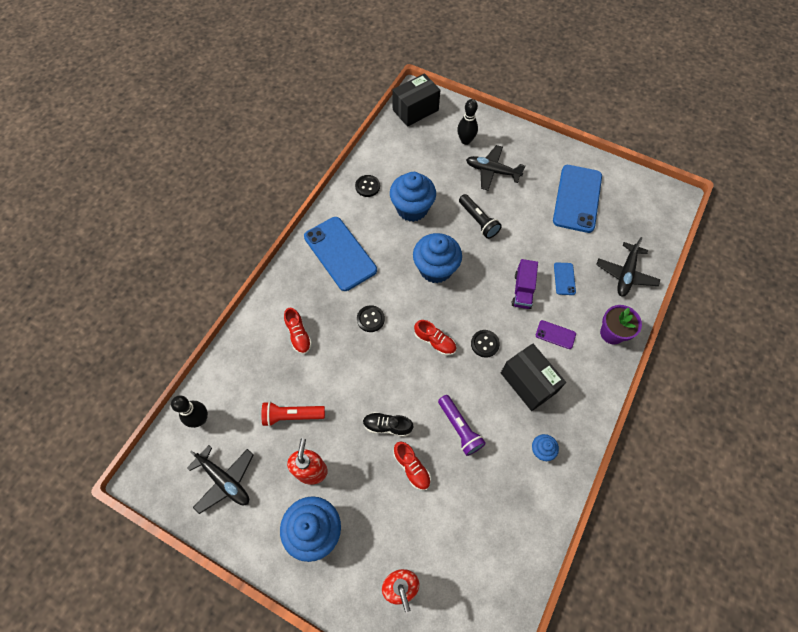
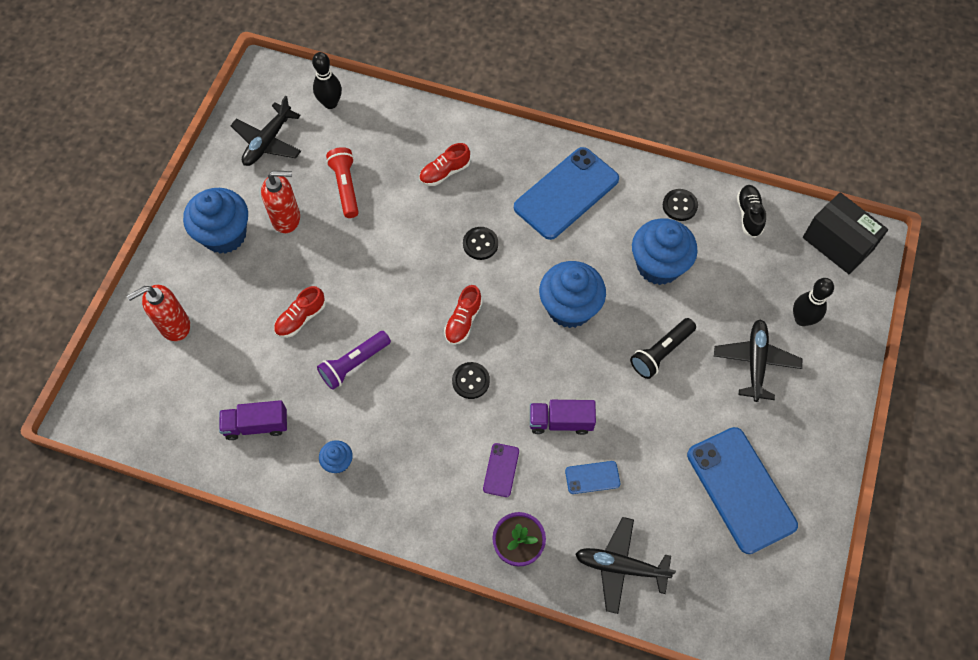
camera: 80 degrees right, 0 degrees up
(387, 426) = (346, 285): black shoe -> black shoe (749, 215)
(504, 515) = (256, 425): none -> purple truck
(528, 382) = (426, 439): black box -> none
(577, 198) = (741, 489): blue phone -> blue phone turned 60 degrees clockwise

